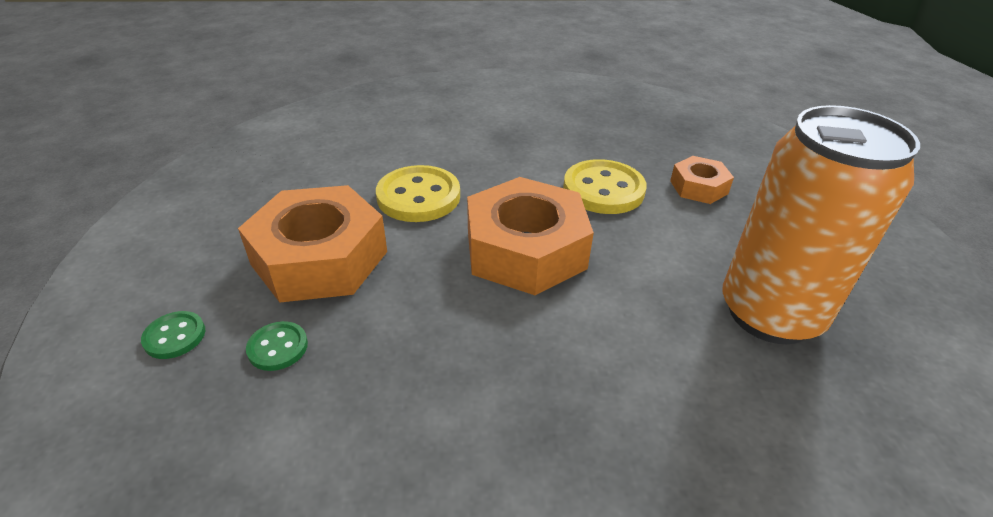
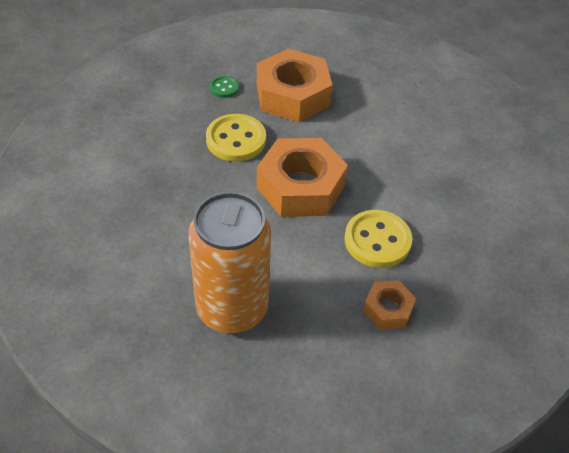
camera: 90 degrees right, 10 degrees up
(175, 336) = (234, 54): green button -> none
(418, 196) = (358, 134): yellow button -> yellow button (236, 140)

